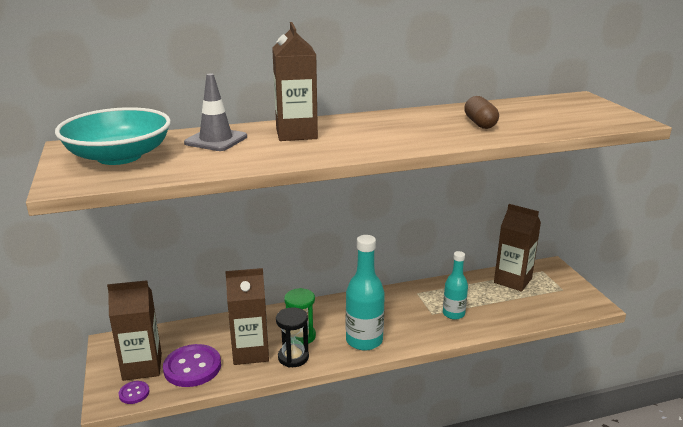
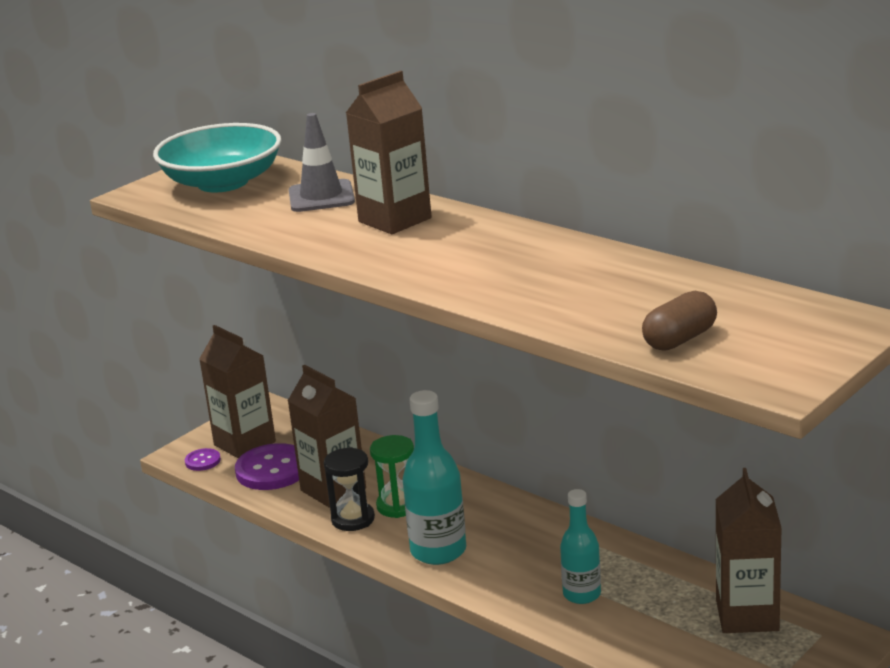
camera: 60 degrees right, 0 degrees up
(480, 123) = (590, 293): brown capsule -> brown capsule (680, 339)

